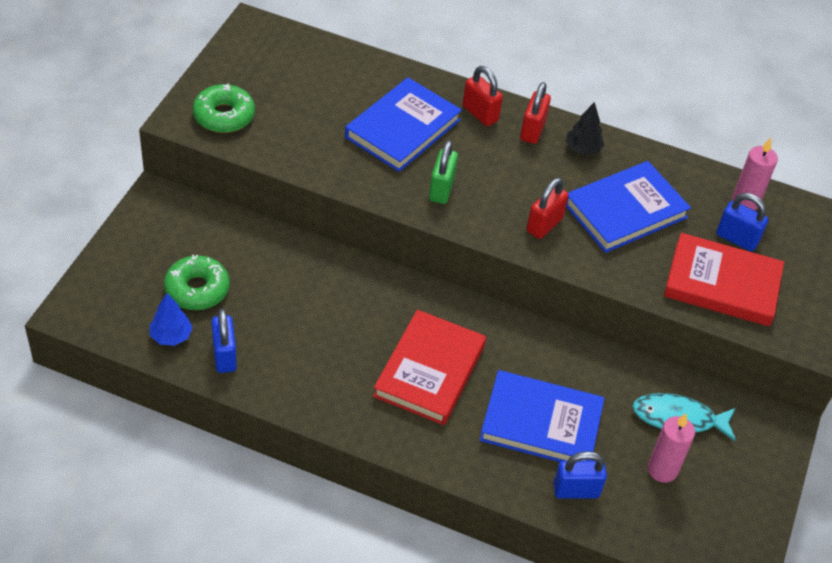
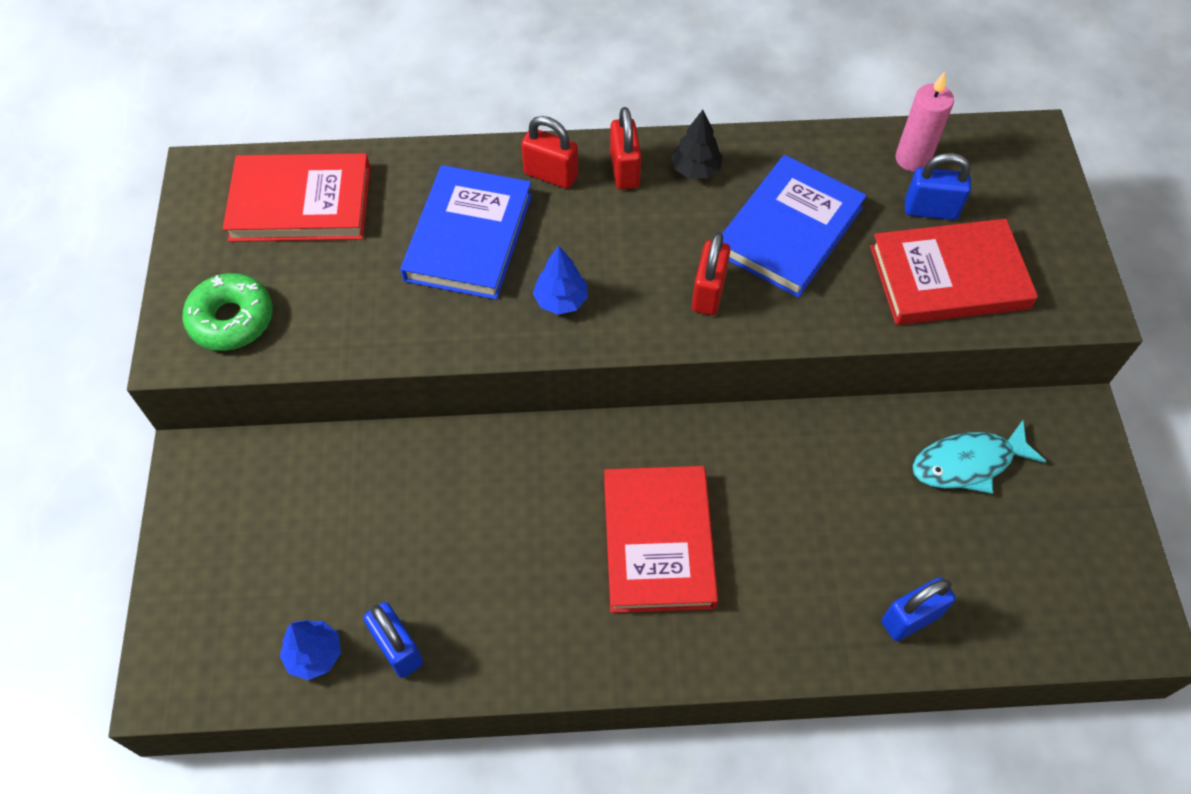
camera: 20 degrees left, 10 degrees up
(197, 289) = (313, 569): green donut -> none
(305, 67) = (300, 203): none -> red book
(441, 189) = (561, 300): green padlock -> blue tree
(541, 423) = (823, 547): blue book -> none
(662, 470) = (987, 540): pink candle -> none

